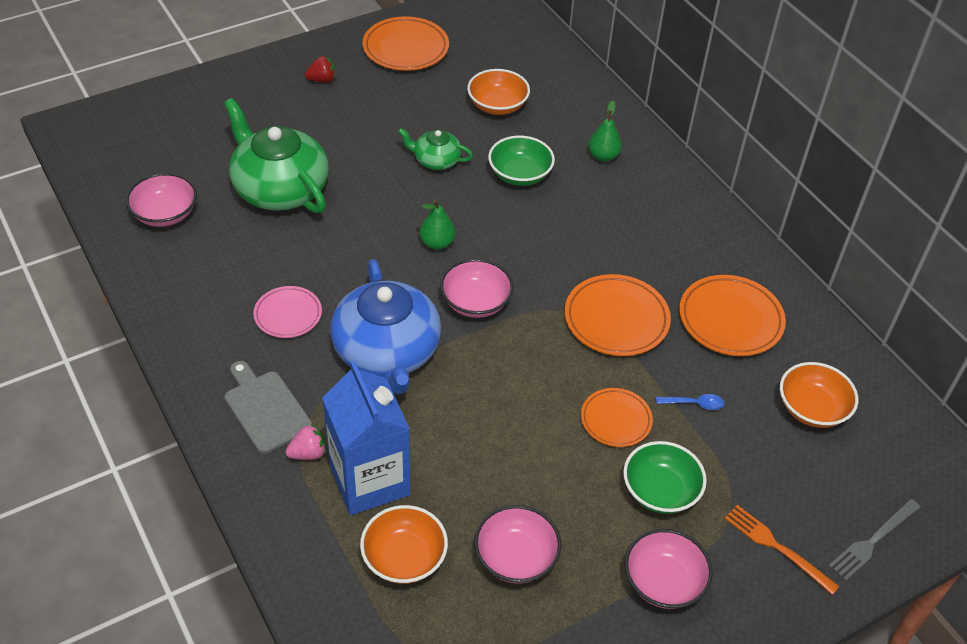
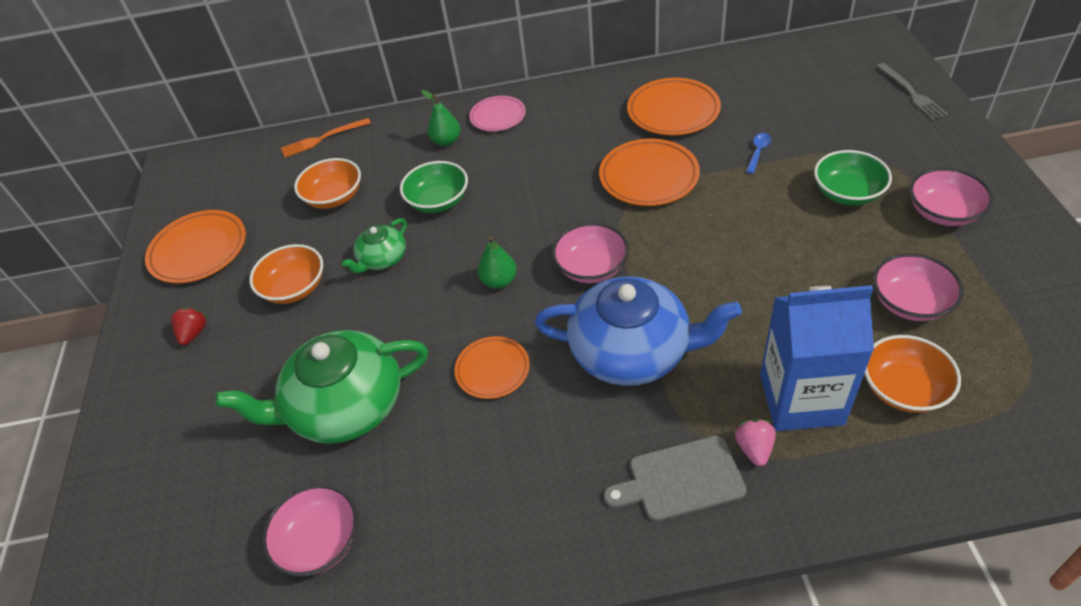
camera: 60 degrees left, 0 degrees up
(288, 315) = (547, 433): pink plate -> pink plate (498, 116)
(616, 420) = (764, 202): orange plate -> orange plate (492, 370)
(777, 547) = (913, 141): orange fork -> orange fork (323, 138)
(812, 408) = (779, 91): orange bowl -> orange bowl (295, 288)

